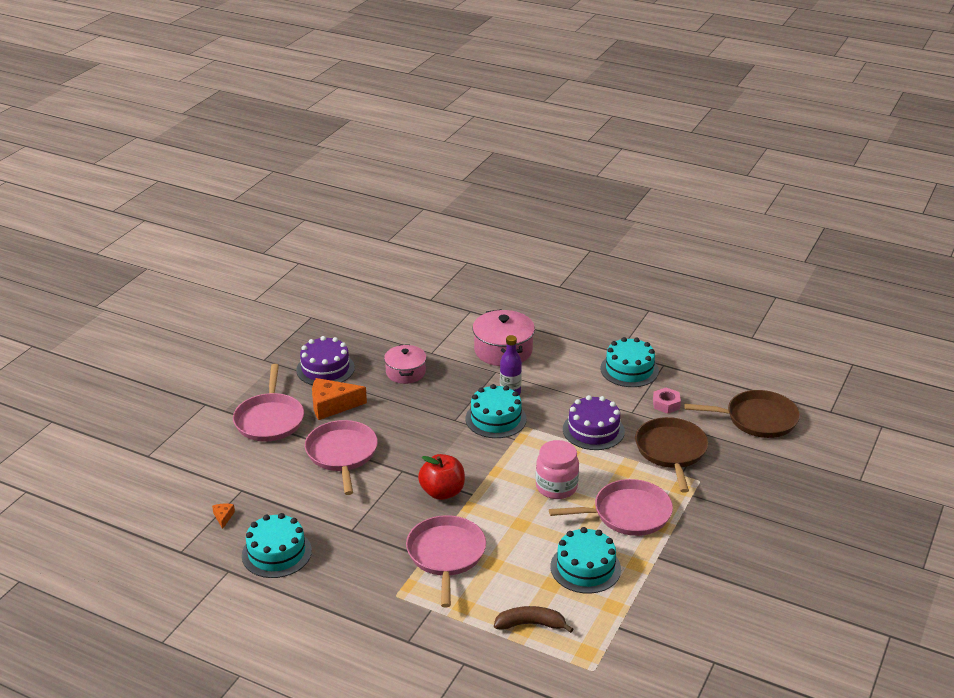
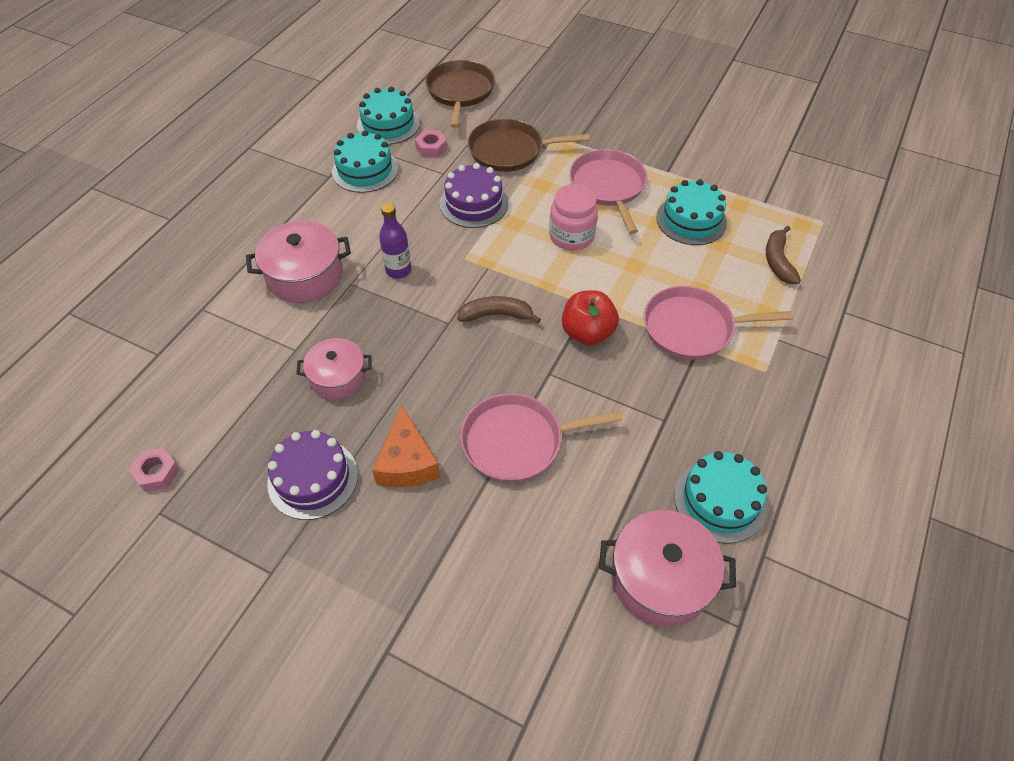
camera: 90 degrees left, 20 degrees up
(223, 517) = (660, 578): orange cheese -> pink pot
(269, 419) = (435, 544): pink pan -> none
(338, 312) = (157, 473): none -> pink nut
(463, 444) = (496, 315): none -> brown banana
(496, 419) = (449, 284): turquoise cake -> turquoise cake (388, 124)

